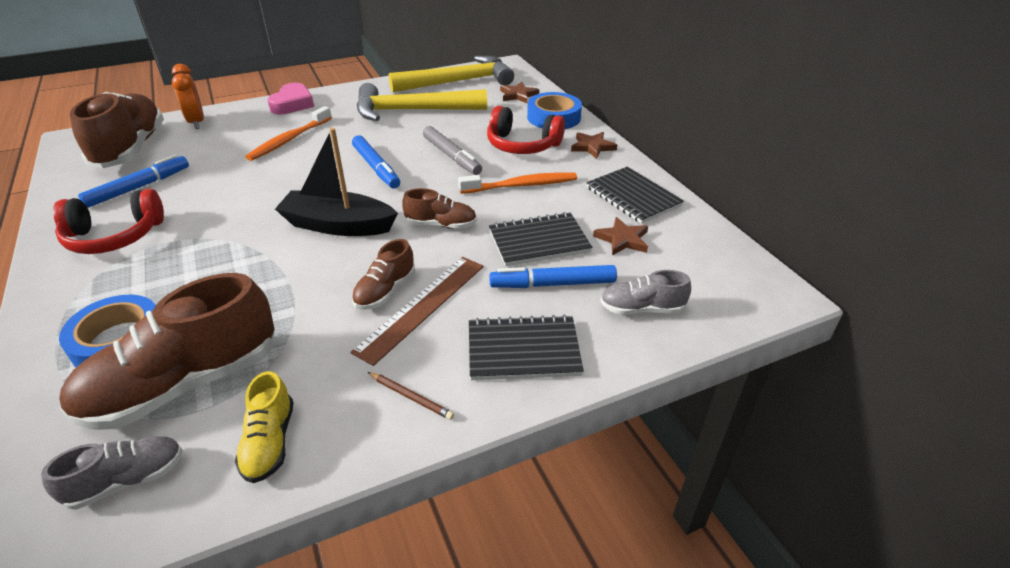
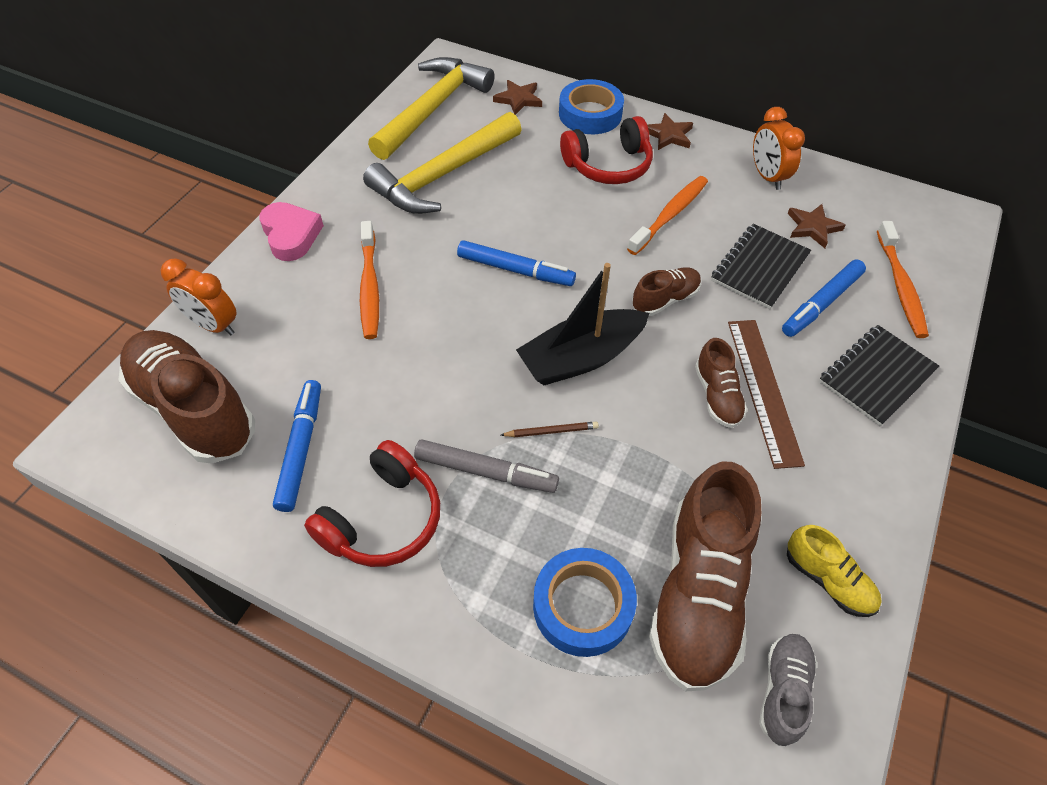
camera: 40 degrees left, 15 degrees up
(411, 397) = (862, 470): brown pencil -> brown pencil (551, 431)
(451, 156) = (565, 215): grey marker -> grey marker (486, 472)
(633, 197) = (767, 176): black notebook -> orange clock
(641, 309) = (900, 286): grey shoe -> orange toothbrush

